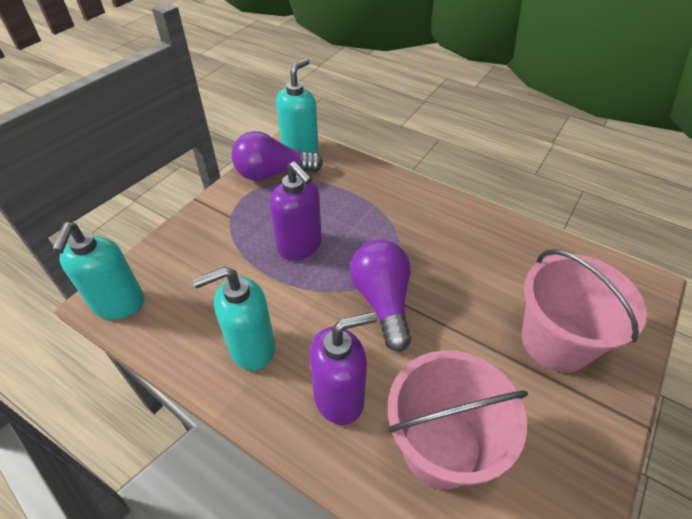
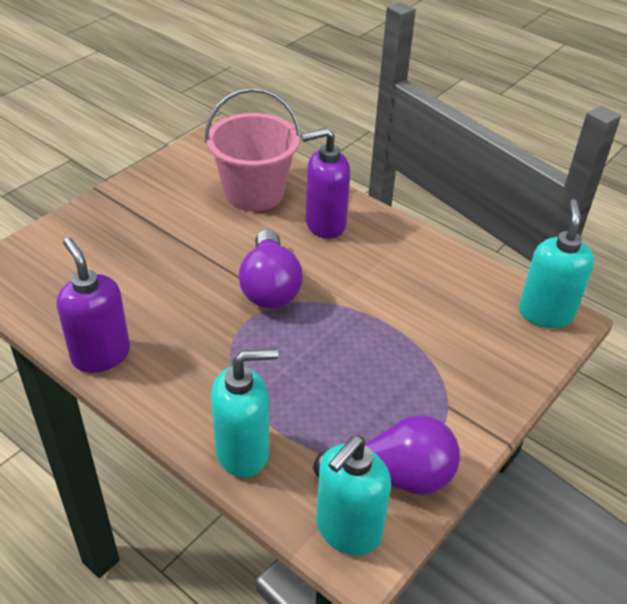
camera: 175 degrees left, 5 degrees down
(251, 348) = (401, 263): turquoise soap dispenser -> turquoise soap dispenser (243, 452)
(300, 246) = (353, 353): purple soap dispenser -> purple soap dispenser (101, 355)
(556, 341) = (120, 239): pink bucket -> none

